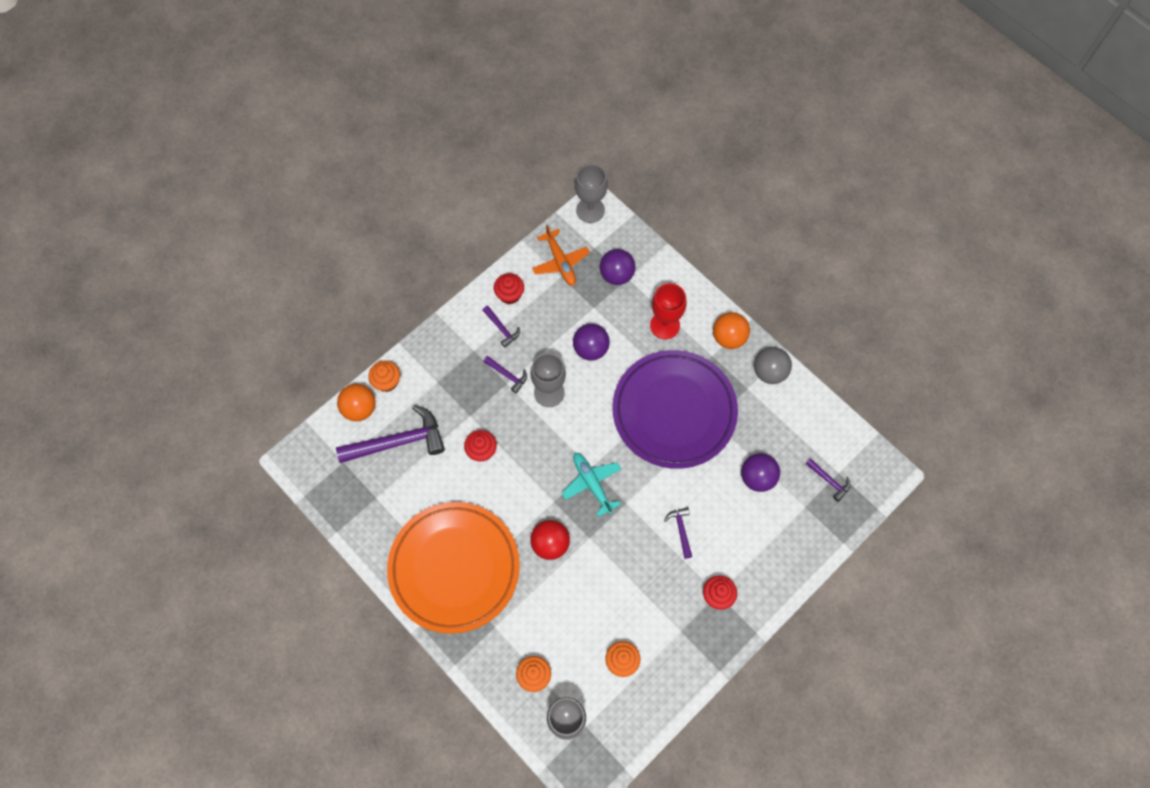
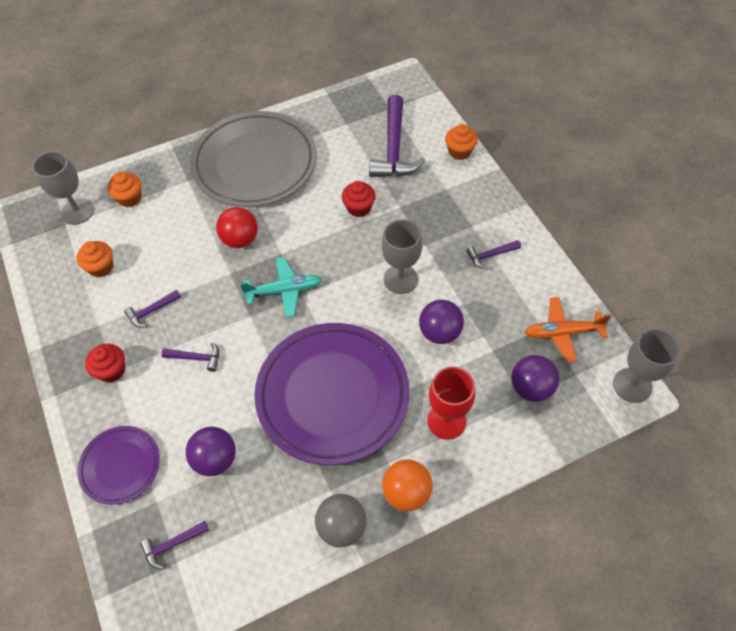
camera: 110 degrees right, 10 degrees down
(359, 409) = (438, 127): orange ball -> none
(454, 568) = (255, 164): orange plate -> grey plate
(507, 375) = (433, 247): purple hammer -> purple hammer (151, 311)
(509, 294) = (531, 272): red cupcake -> none
(790, 546) = (120, 466): none -> purple plate

